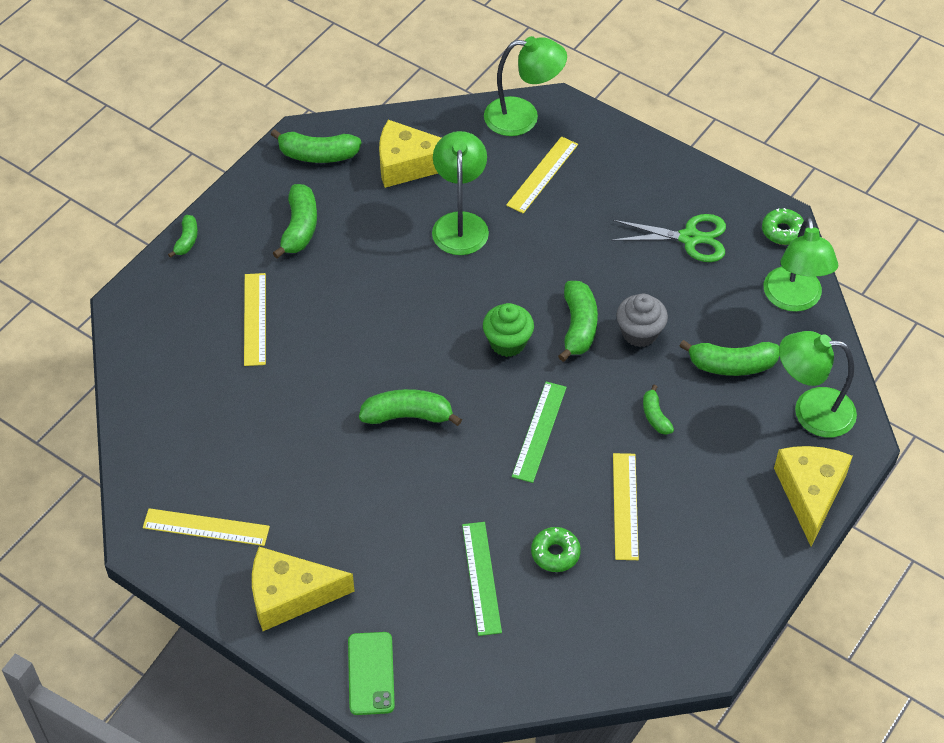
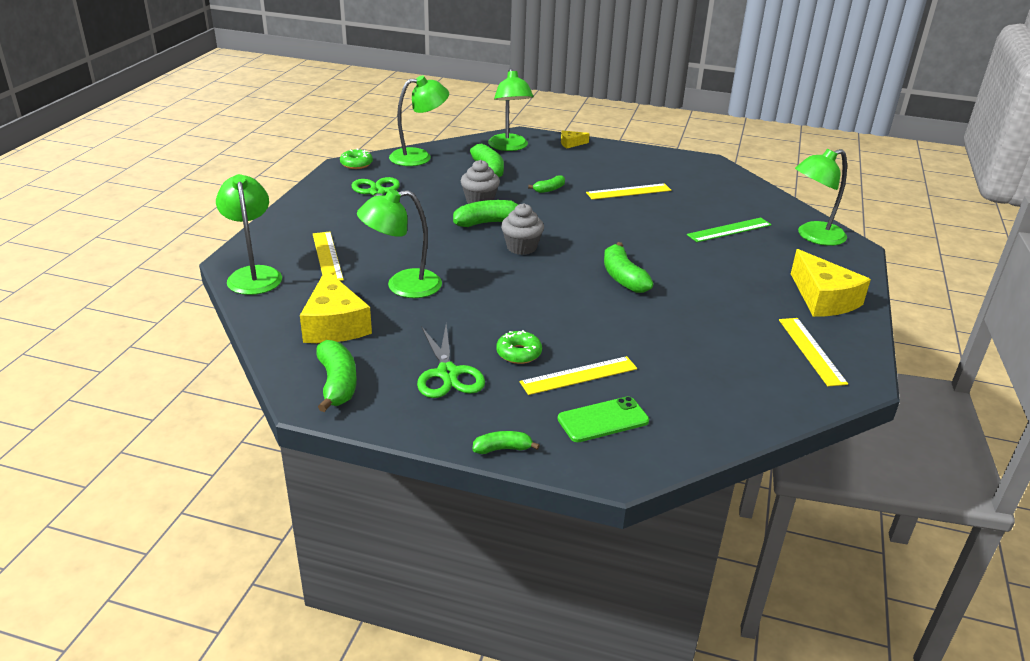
camera: 110 degrees left, 20 degrees down
(299, 228) = (448, 373): green banana -> green scissors
(371, 673) = (840, 257): green phone -> green phone (603, 420)
(432, 672) = (813, 236): none -> green lamp
(507, 342) = (521, 247): green cupcake -> grey cupcake
(539, 431) = (594, 225): green ruler -> none
(542, 175) = (327, 256): yellow ruler -> yellow ruler turned 60 degrees clockwise
(555, 553) = (685, 209): green donut -> green donut (518, 353)
(810, 493) = (571, 143): yellow cheese -> yellow cheese, size x0.47

